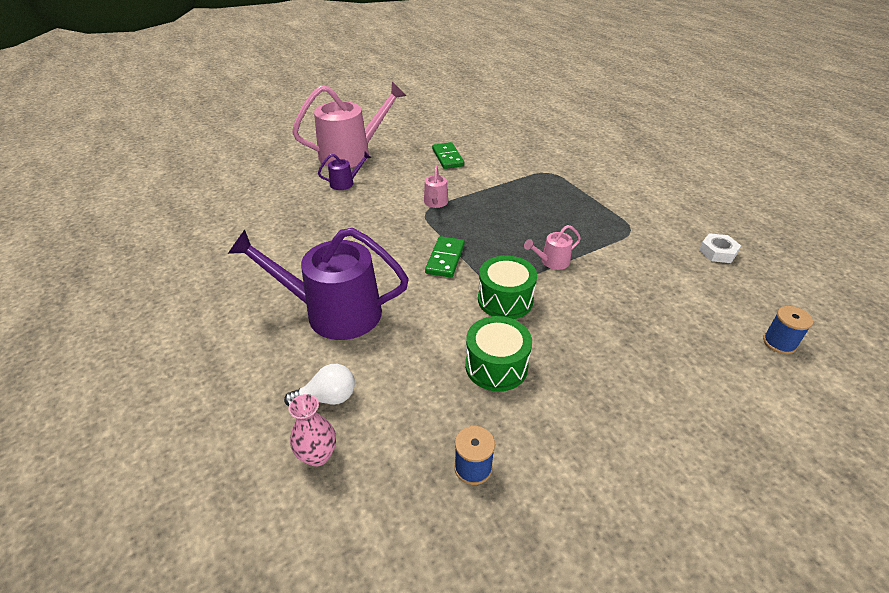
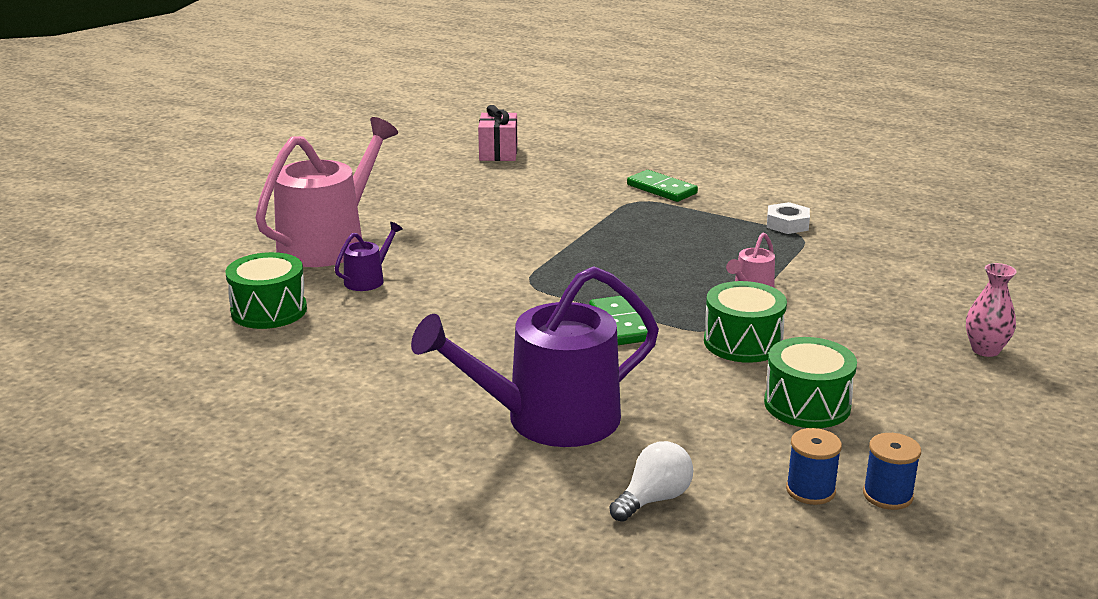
camera: 30 degrees left, 15 degrees down
(279, 187) = (269, 311): none -> green drum
(318, 455) = (712, 550): pink vase -> pink vase (985, 350)
(435, 203) = (531, 269): pink watering can -> none
(447, 157) = (481, 215): green domino -> green domino (661, 189)
(501, 118) = (498, 153): none -> pink gift
(717, 252) = (913, 233): white nut -> white nut (787, 224)
(779, 343) = (1050, 295): blue spool -> blue spool (810, 490)

